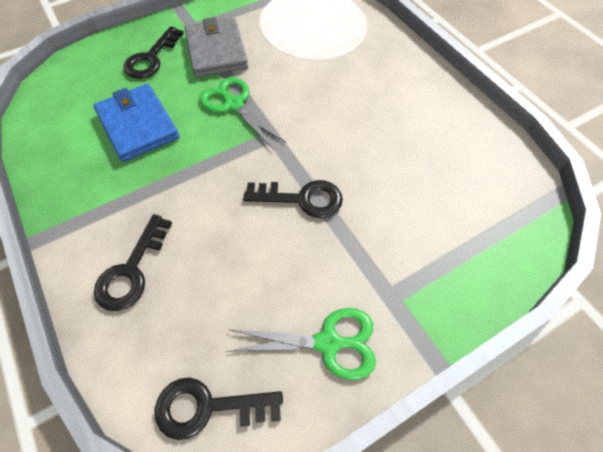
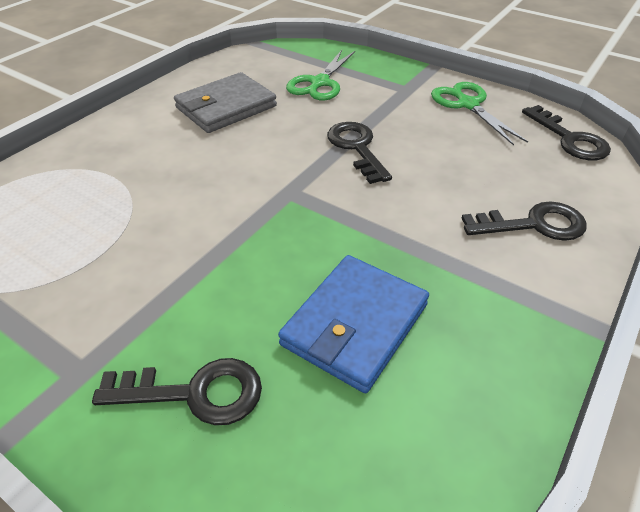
camera: 115 degrees left, 15 degrees down
(216, 51) = (144, 306): grey wallet -> grey wallet (226, 107)
(234, 104) = (256, 240): green scissors -> green scissors (319, 83)

